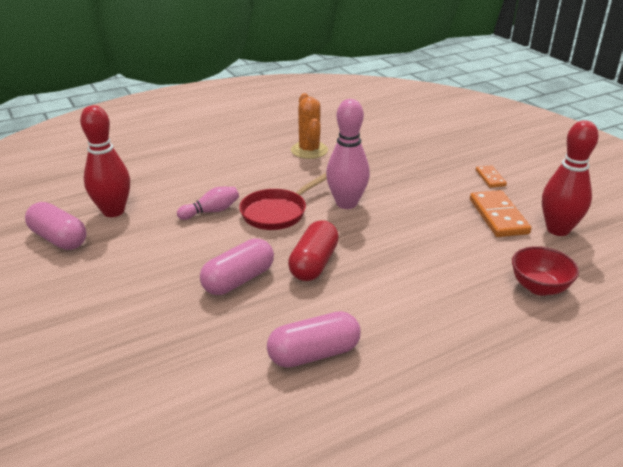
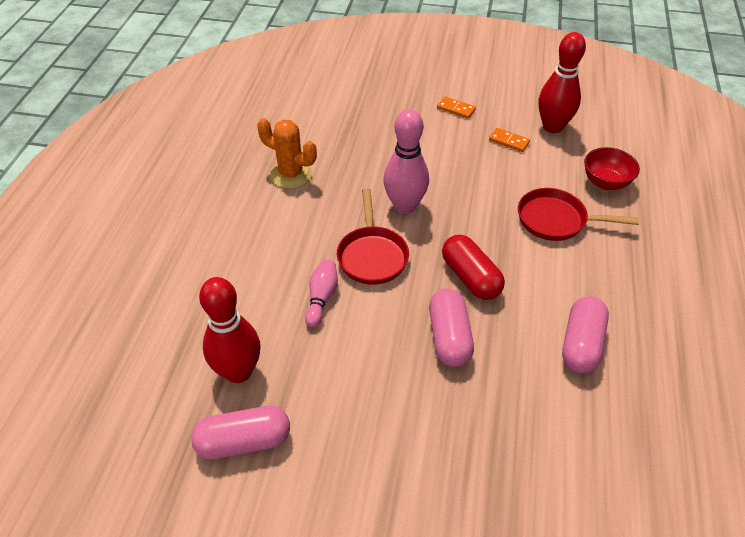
camera: 50 degrees left, 15 degrees up
(444, 279) = (556, 220): none -> red pan
(498, 216) = (509, 141): orange domino -> orange domino, size x0.56

